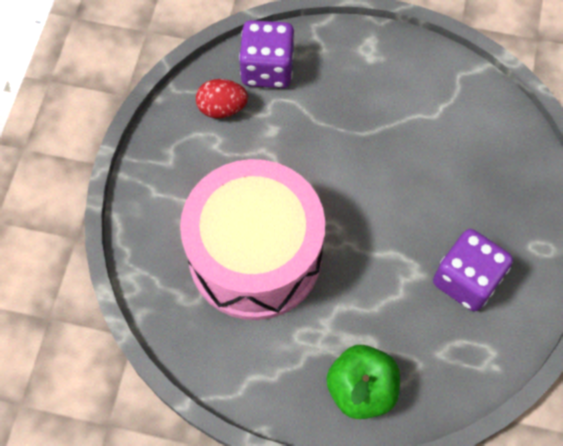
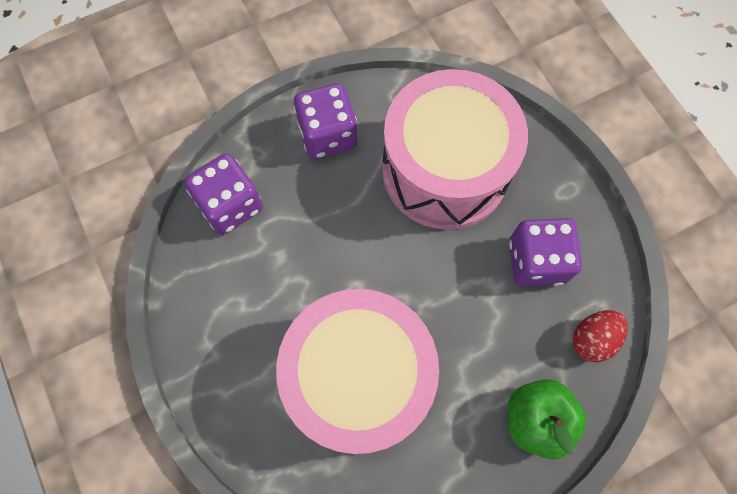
camera: 40 degrees left, 5 degrees up
(222, 108) = (220, 270): red egg -> red egg (592, 339)
(383, 70) = (327, 135): none -> purple dice
(453, 160) = (445, 170): none -> pink drum

